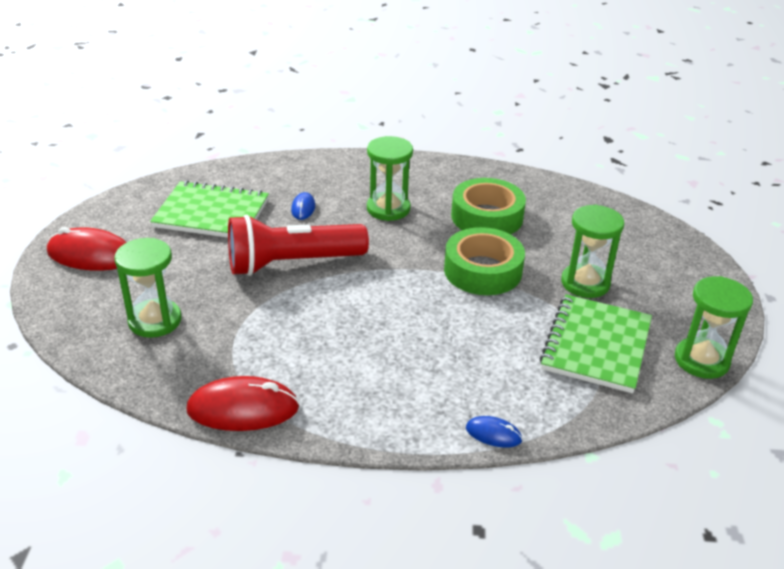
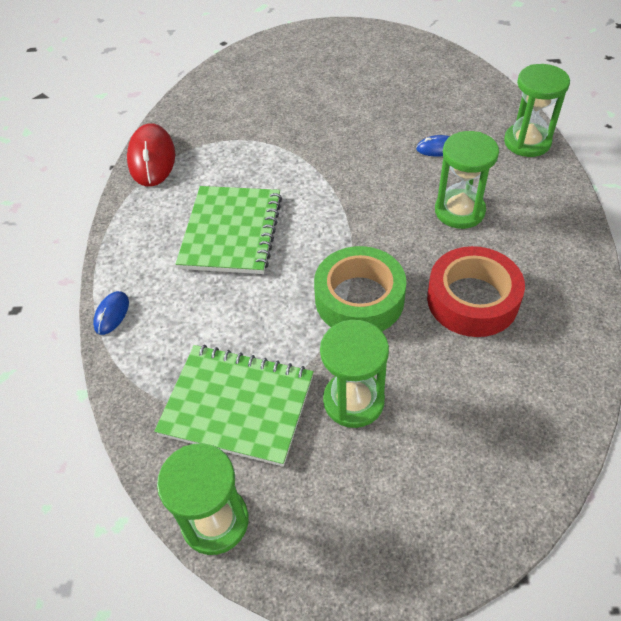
camera: 90 degrees right, 15 degrees up
(91, 255) = (330, 46): red mouse -> none
(155, 321) = (251, 95): green hourglass -> green hourglass (527, 142)
(211, 213) = (409, 93): green notebook -> green notebook (231, 232)
(292, 263) = (341, 155): red flashlight -> none
(487, 217) = (472, 300): green tape -> red tape

